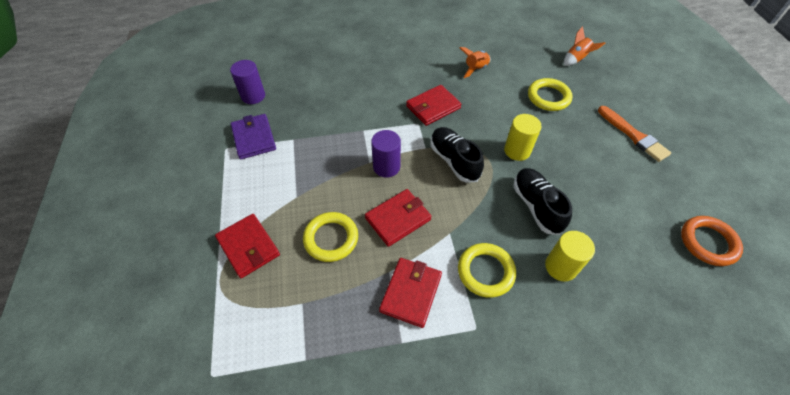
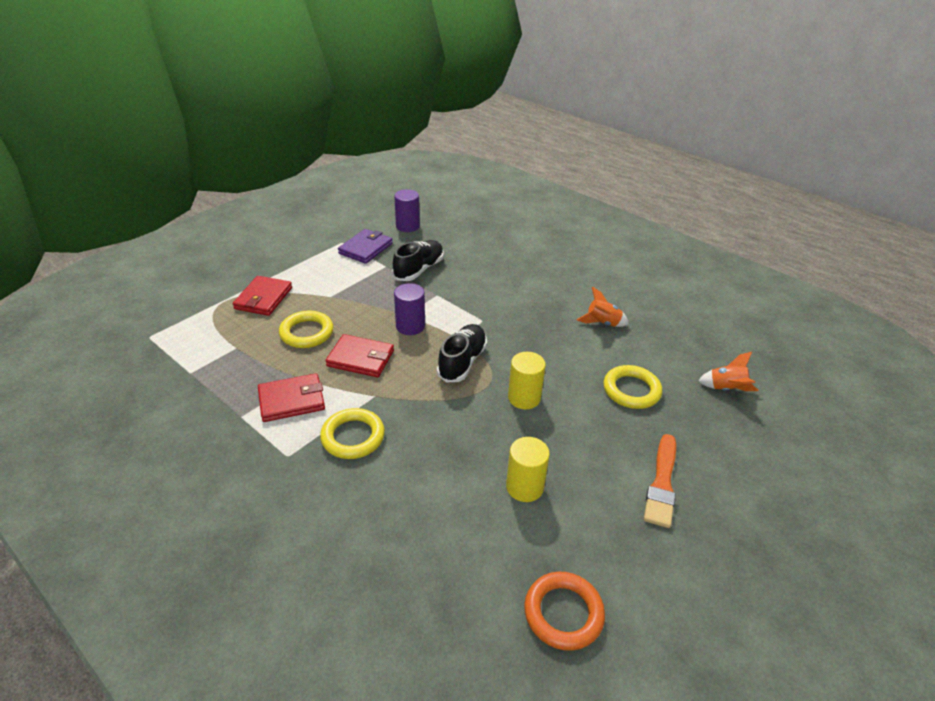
camera: 50 degrees right, 15 degrees down
(433, 107) = (514, 320): red wallet -> none
(536, 206) = (465, 441): black shoe -> black shoe (419, 270)
(561, 267) = (405, 488): yellow cylinder -> yellow cylinder (524, 487)

